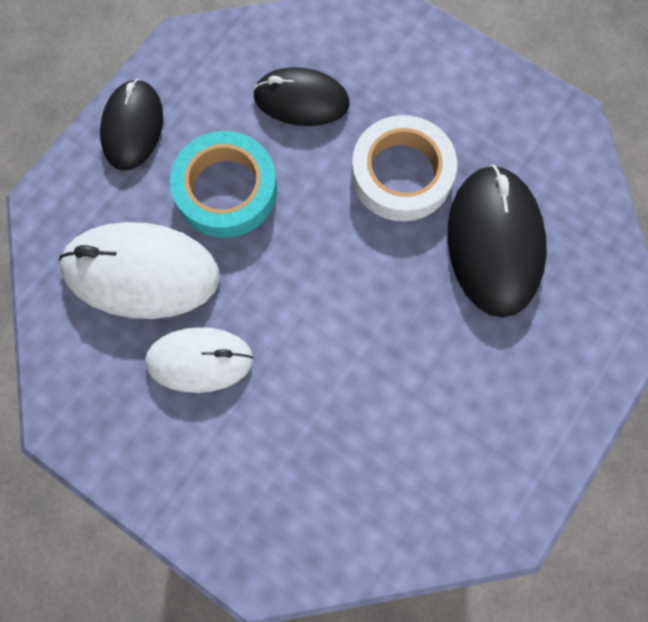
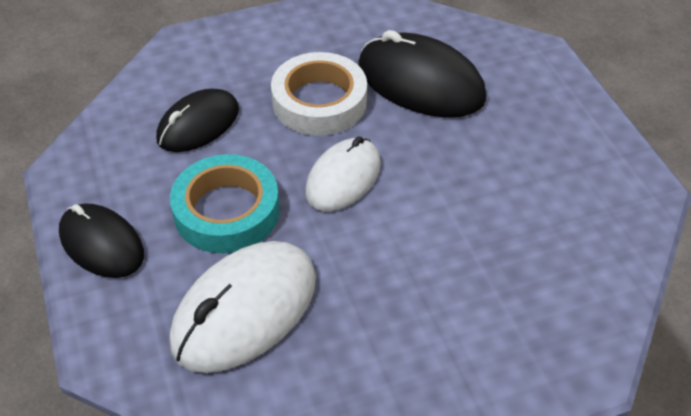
camera: 55 degrees left, 25 degrees down
(200, 360) = (364, 310): white mouse -> white mouse (343, 178)

